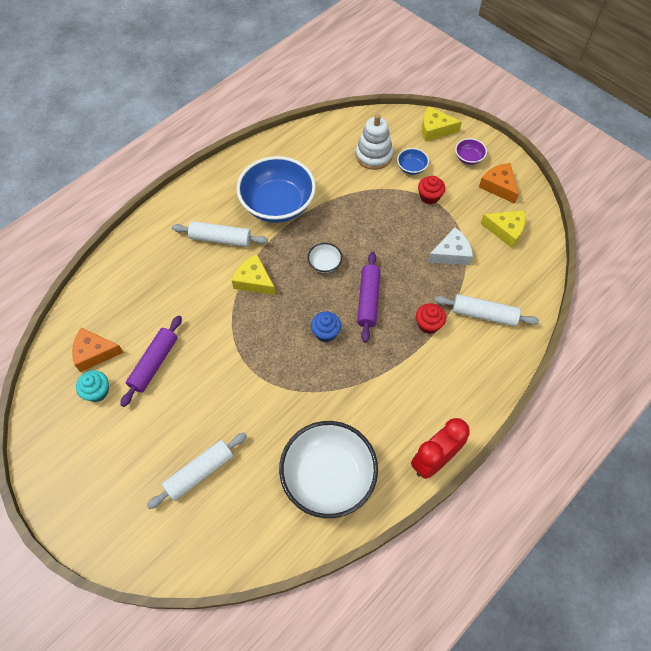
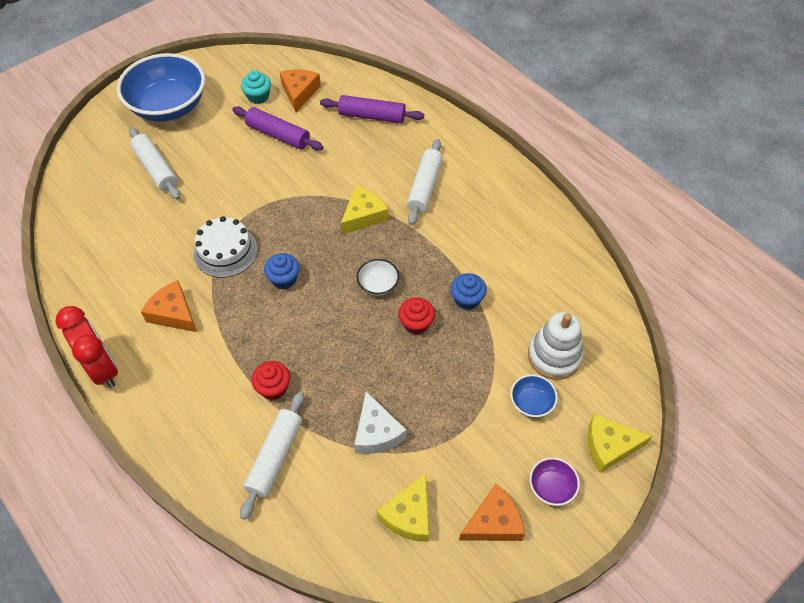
camera: 95 degrees right, 5 degrees down
(278, 204) = (471, 242): blue bowl -> blue bowl (169, 106)
(300, 384) = (225, 251): none -> white cake
(328, 477) = (117, 269): white bowl -> none
(332, 205) = (467, 299): none -> blue cupcake
(368, 300) = (319, 326): purple rolling pin -> purple rolling pin (372, 116)
(371, 414) = (173, 313): none -> orange cheese
(429, 196) = (477, 419): red cupcake -> red cupcake (416, 323)
(435, 129) = (609, 446): yellow cheese -> yellow cheese turned 105 degrees counterclockwise

